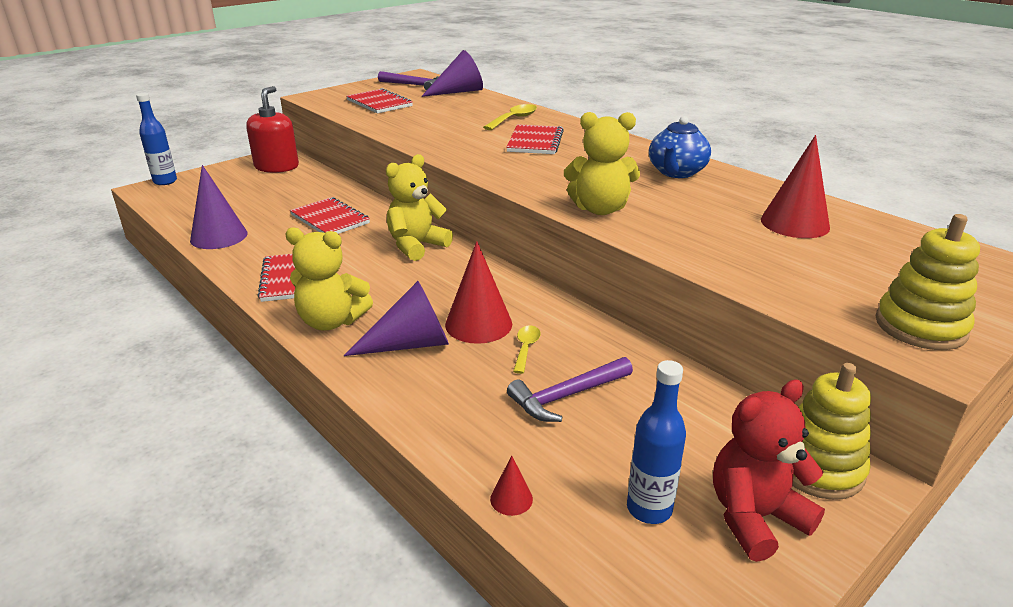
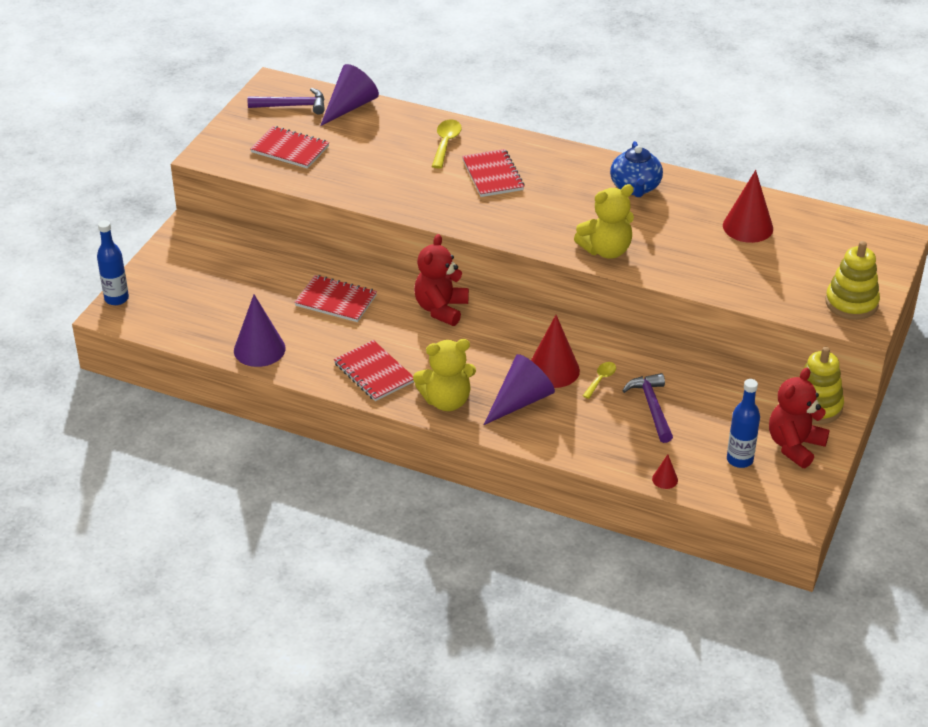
camera: 25 degrees left, 10 degrees up
(277, 167) = (206, 246): red soap dispenser -> none
(416, 246) = (441, 309): yellow teddy bear -> red teddy bear
(526, 348) = (601, 379): yellow spoon -> yellow spoon turned 45 degrees clockwise
(566, 396) = (651, 407): purple hammer -> purple hammer turned 135 degrees clockwise

